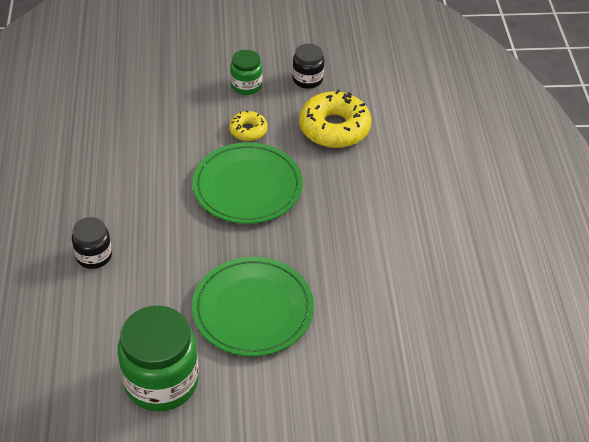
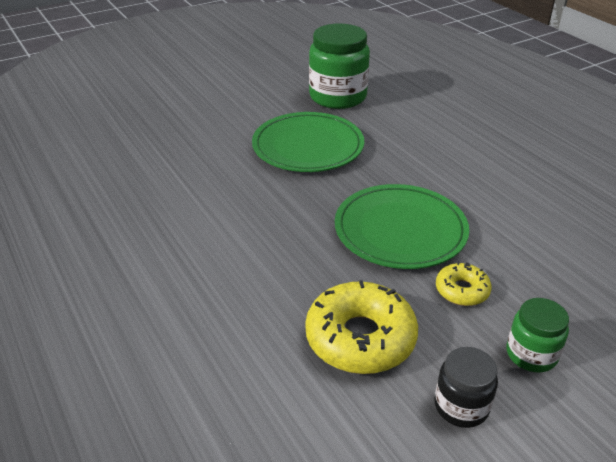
camera: 155 degrees right, 10 degrees down
(94, 256) = (469, 138): black jar -> none

